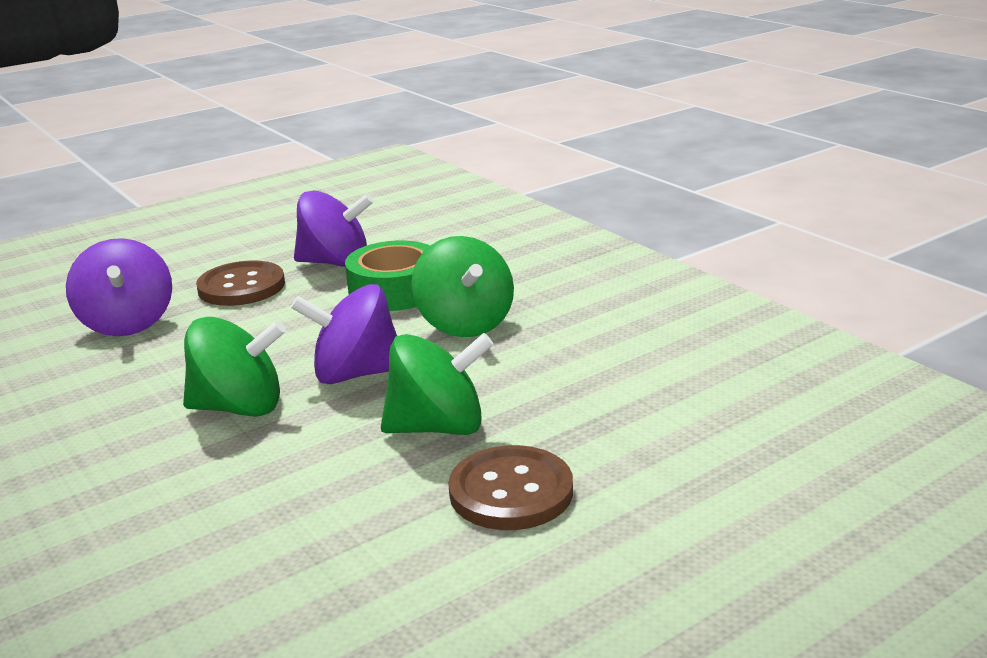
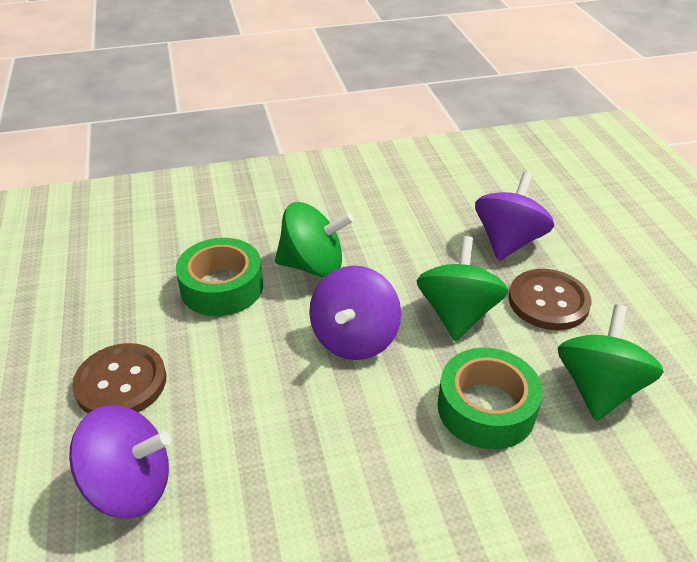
camera: 70 degrees left, 15 degrees up
(239, 408) = (368, 417): green spinning top -> green spinning top (599, 388)
(279, 476) = (486, 408): none -> green tape
(336, 263) = (129, 310): purple spinning top -> purple spinning top (508, 241)

